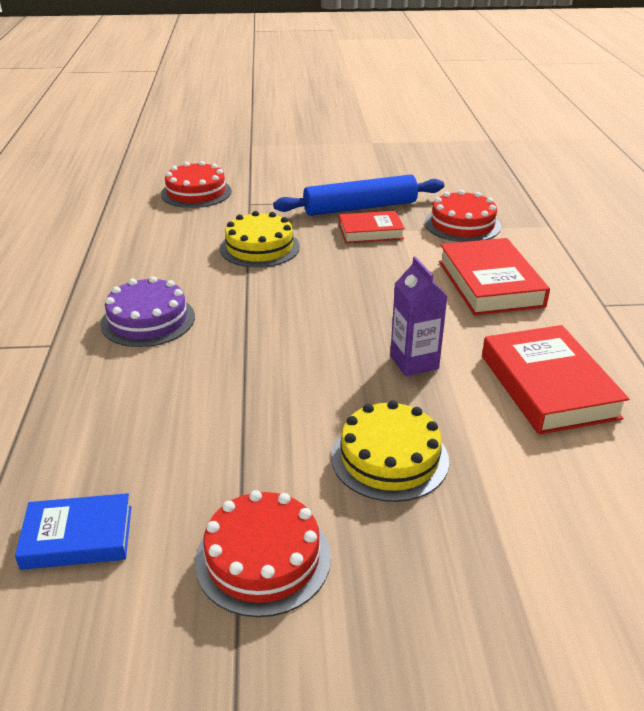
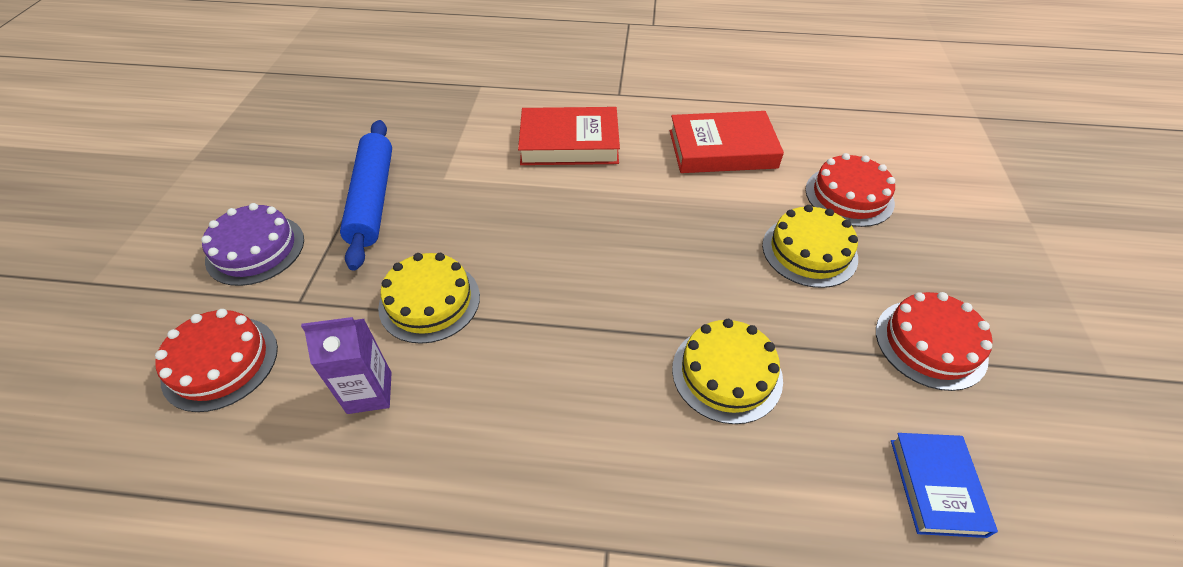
camera: 80 degrees left, 15 degrees up
(148, 320) = (570, 428): purple cake -> purple cake (255, 249)
(205, 396) = (726, 373): none -> yellow cake
(370, 232) = (435, 200): red book -> none
(414, 362) = (684, 213): purple carton -> purple carton (369, 392)
(462, 224) = (452, 134): red cake -> red cake (849, 196)

